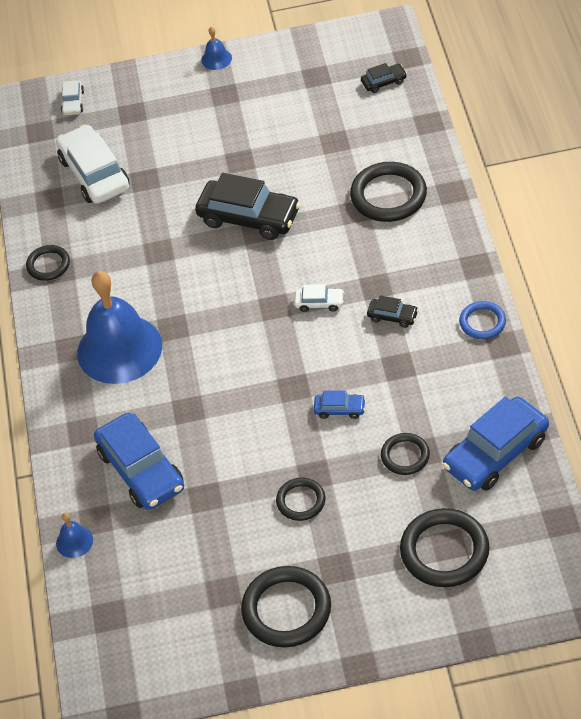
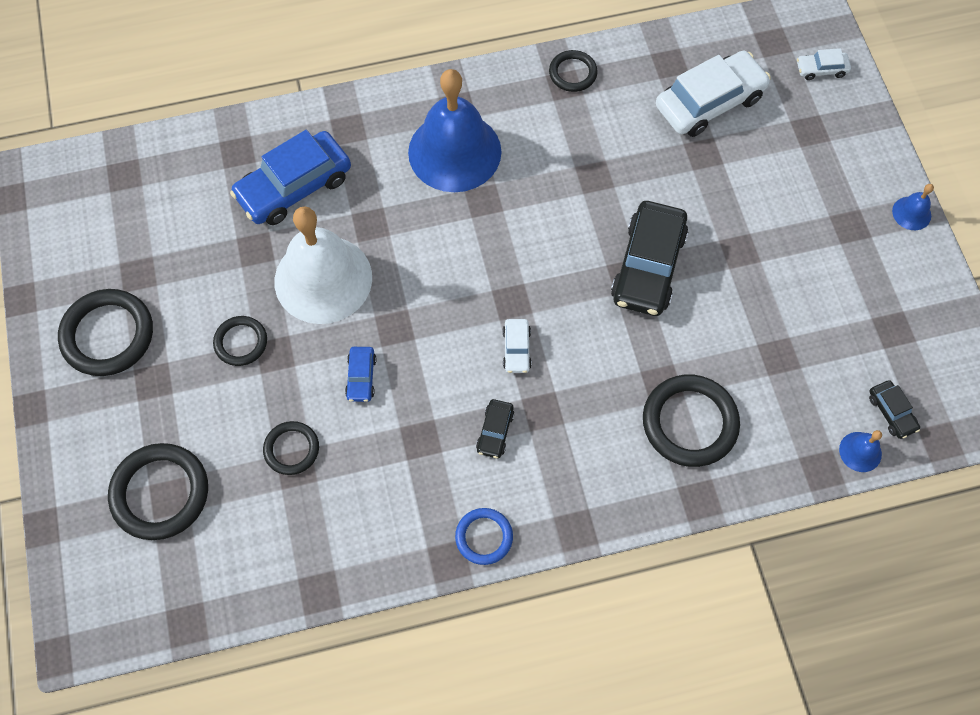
camera: 80 degrees right, 15 degrees up
(74, 541) = (213, 136): blue bell -> blue bell (860, 451)
(241, 442) = (323, 279): none -> white bell
(496, 453) = (288, 551): blue car -> none

